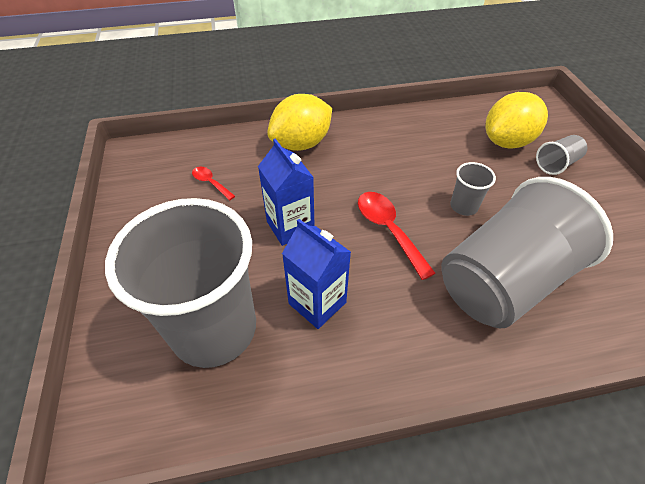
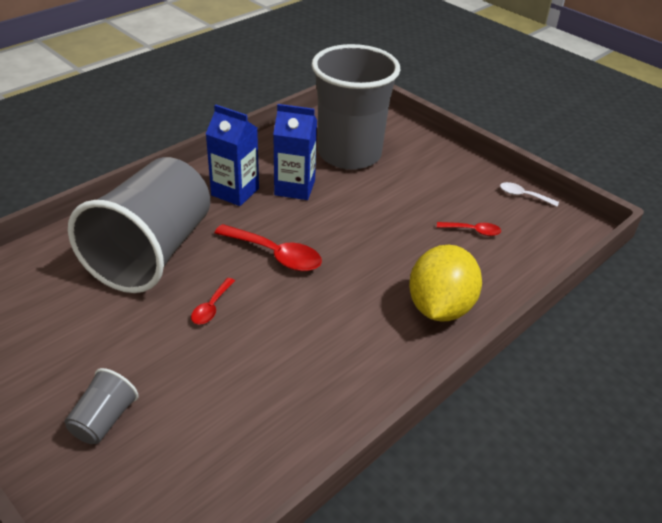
camera: 145 degrees right, 10 degrees down
(126, 195) = (523, 196): none -> white spoon
(290, 226) = (363, 225): blue carton -> blue carton (235, 192)
(463, 206) = (211, 307): grey cup -> red spoon
(507, 142) = (183, 432): yellow lemon -> none

